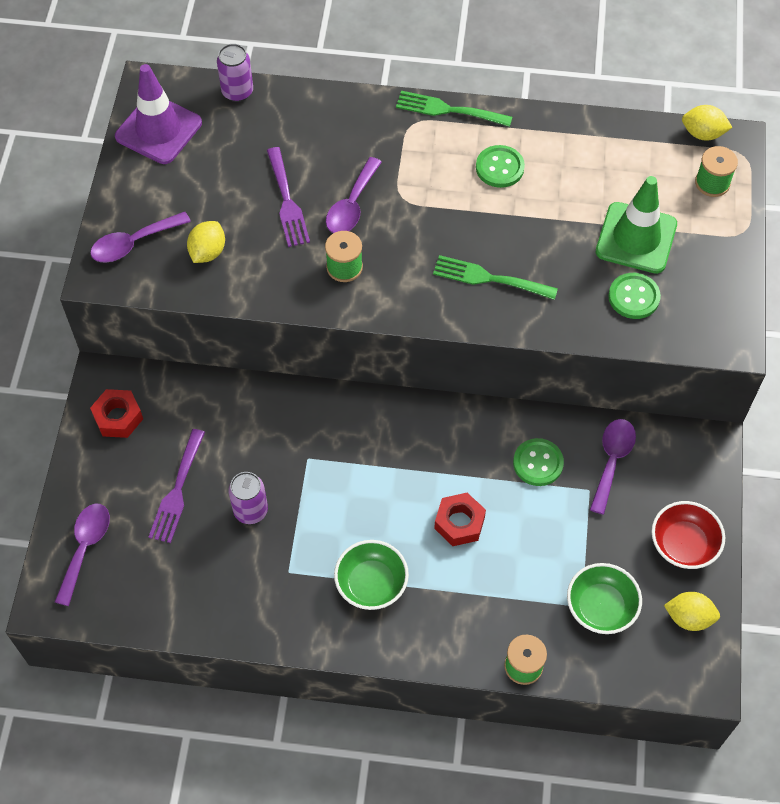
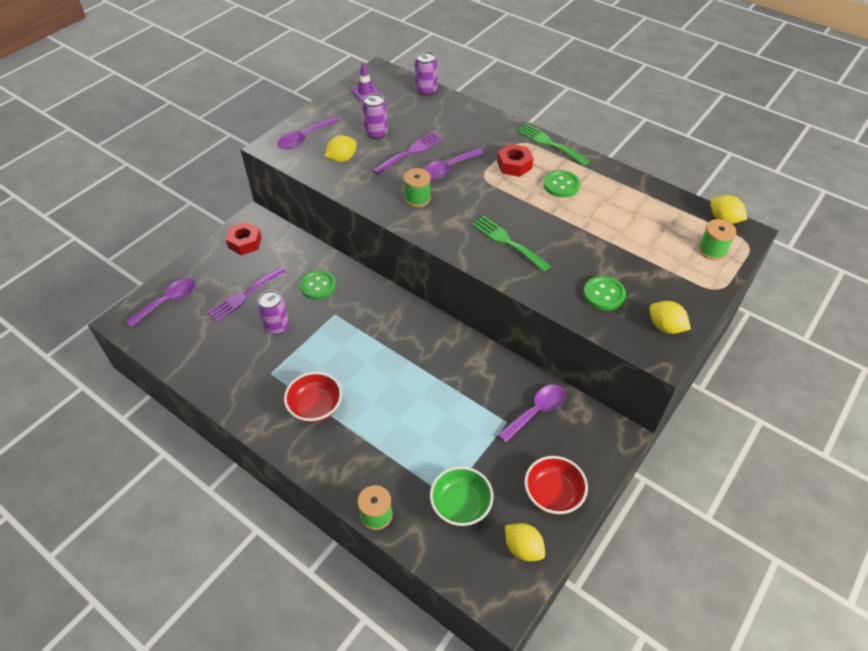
camera: 30 degrees right, 10 degrees down
(133, 243) = (304, 138): purple spoon -> purple spoon turned 45 degrees counterclockwise
(158, 130) = (366, 92): purple traffic cone -> purple traffic cone, size x0.53
(222, 192) = (376, 133): none -> purple can
(287, 201) = (410, 152): purple fork -> purple fork turned 150 degrees counterclockwise
(371, 584) = (315, 406): green bowl -> red bowl
(459, 523) = (401, 398): red nut -> red nut (514, 165)
(538, 463) = (482, 387): green button -> green button (318, 286)
(636, 238) = (630, 260): green traffic cone -> none
(717, 307) = (665, 327): none -> yellow lemon

